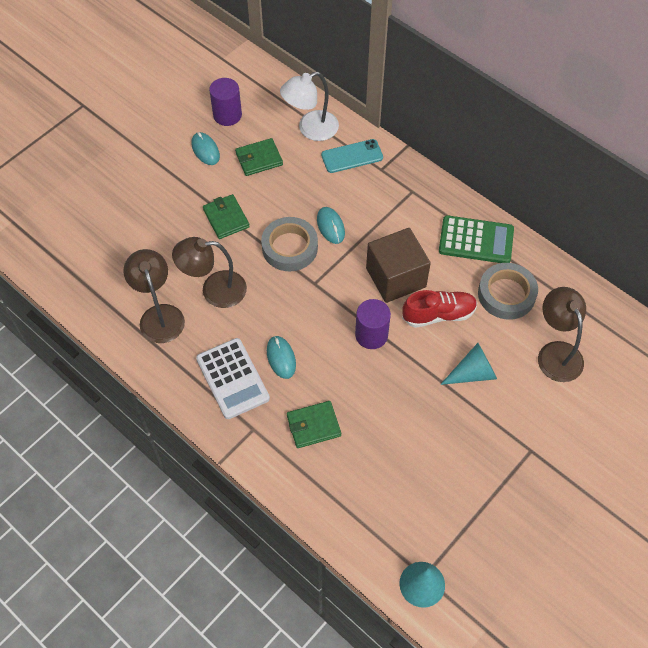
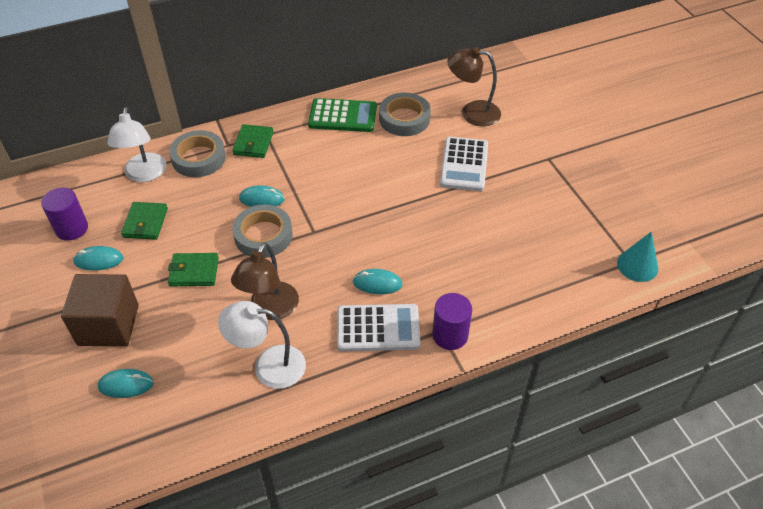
camera: 65 degrees left, 10 degrees down
(102, 231) = (126, 385): none -> turquoise mouse
(159, 315) = (268, 366): brown lamp -> white lamp
(313, 426) = (459, 284): green wallet -> green wallet (253, 143)
(352, 156) = (198, 158): turquoise phone -> grey tape
(371, 335) = (391, 212): purple cylinder -> purple cylinder (450, 335)
(396, 277) = (345, 176): brown cube -> brown cube (108, 325)
(439, 314) = (398, 164): red shoe -> none
(473, 373) = (464, 164): turquoise cone -> white calculator
(476, 240) = (343, 116): green calculator -> green calculator turned 60 degrees clockwise

